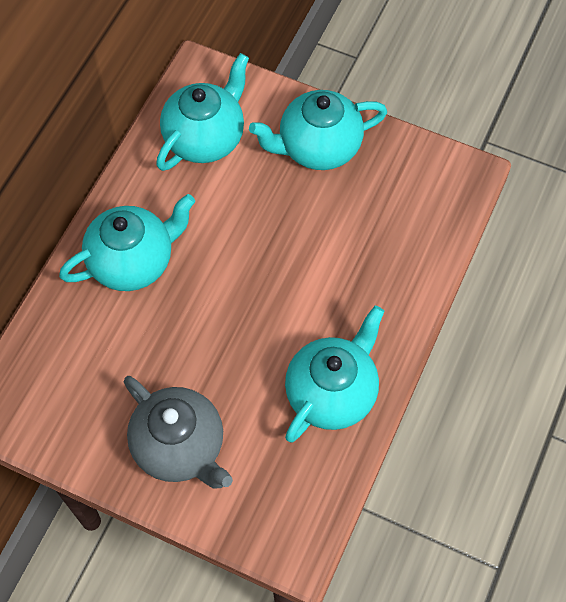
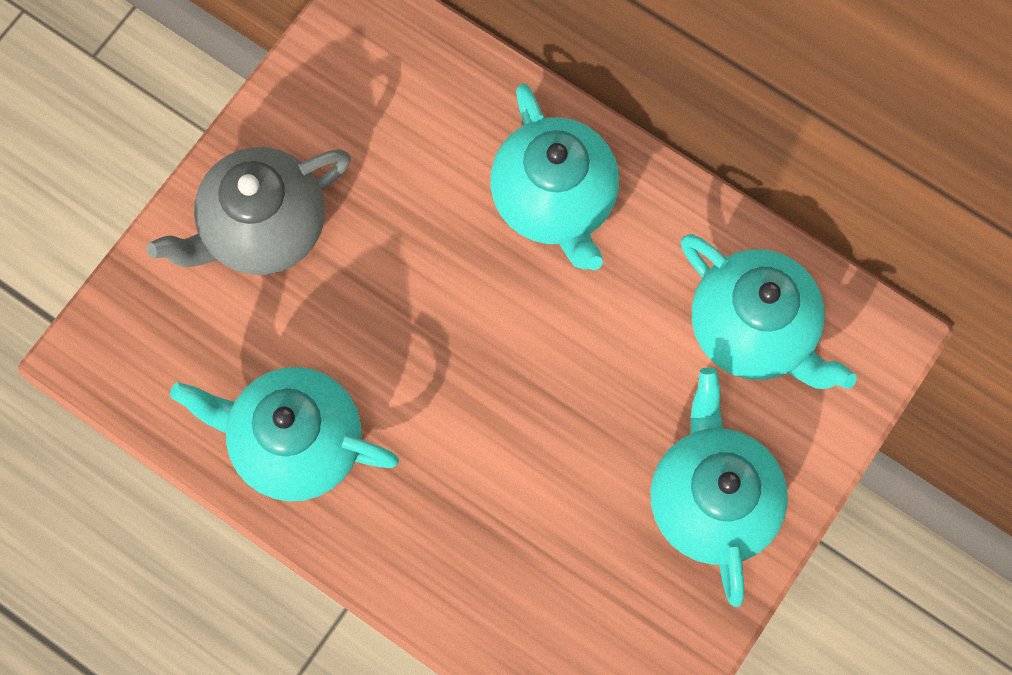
camera: 100 degrees right, 10 degrees up
(332, 393) = (296, 442): turquoise teapot -> turquoise teapot turned 150 degrees clockwise

